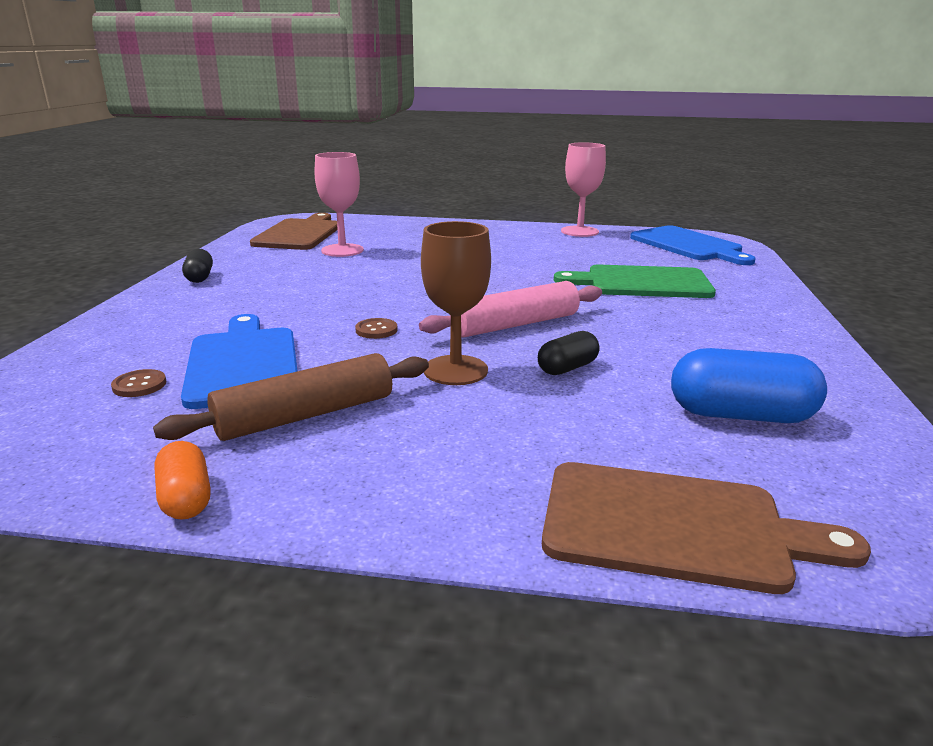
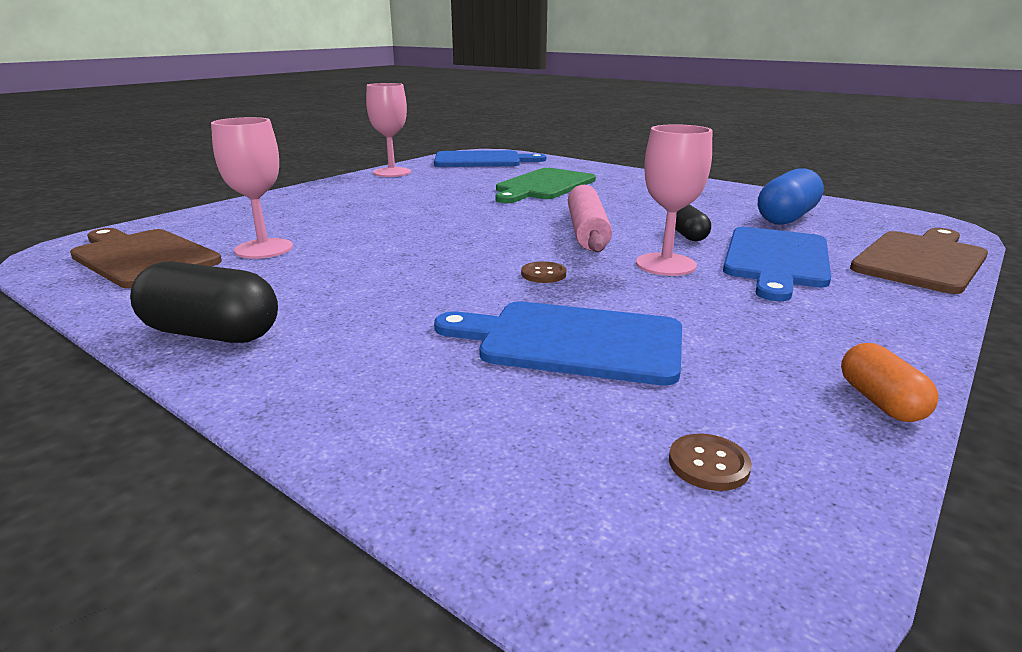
camera: 60 degrees left, 0 degrees up
(139, 385) = (586, 407): brown button -> brown button (708, 464)
(186, 498) = (880, 401): orange capsule -> orange capsule turned 75 degrees clockwise
(199, 277) = (212, 334): black capsule -> black capsule, size x1.74
(306, 415) = (724, 330): brown rolling pin -> none
(455, 370) = (665, 264): brown goblet -> pink goblet
(541, 422) = (775, 260): none -> blue cutting board

